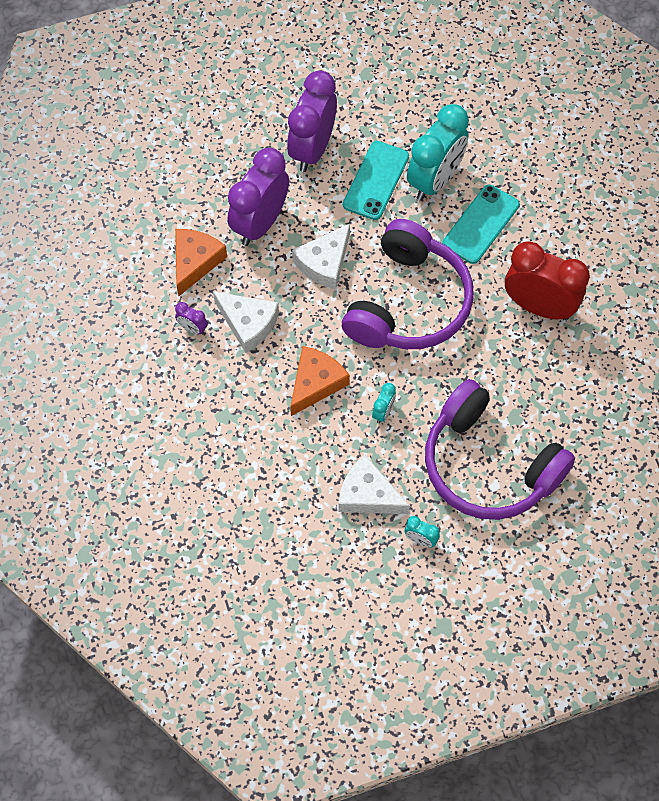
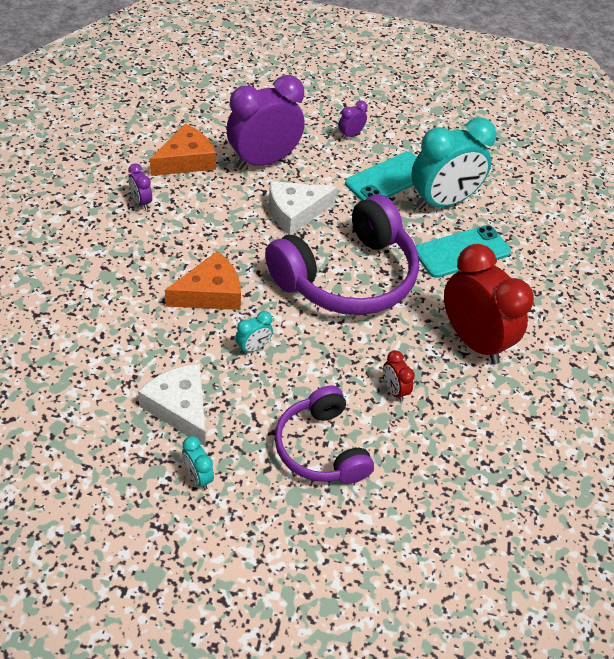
camera: 25 degrees right, 15 degrees down
(248, 323) = (191, 221): white cheese -> none
(312, 149) = (350, 135): purple clock -> purple clock, size x0.42
(488, 465) = (320, 448): purple headphones -> purple headphones, size x0.60
(509, 386) = (394, 390): none -> red clock

